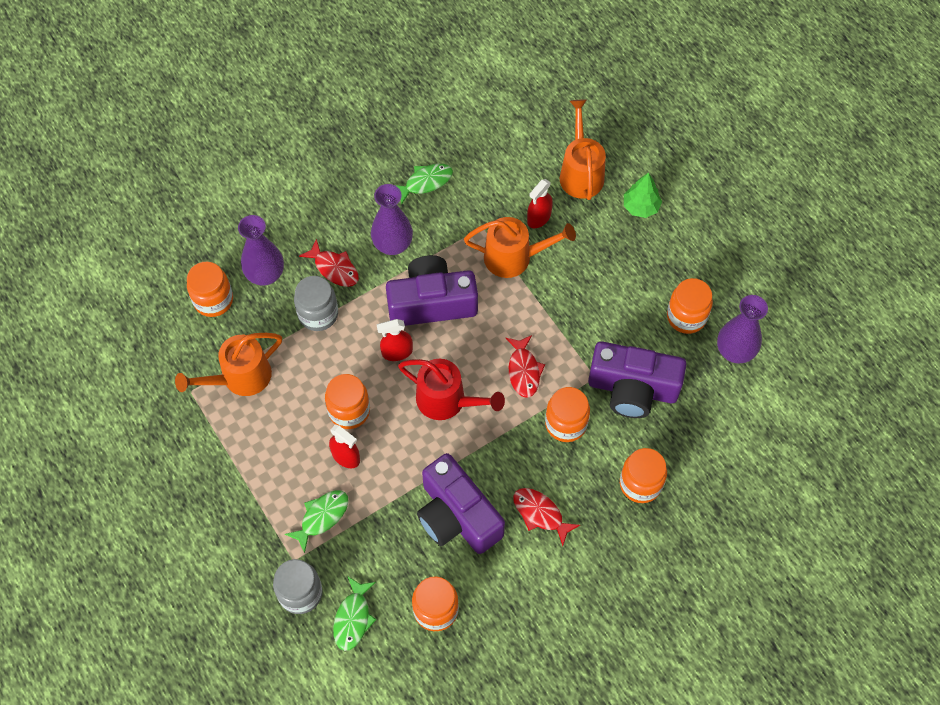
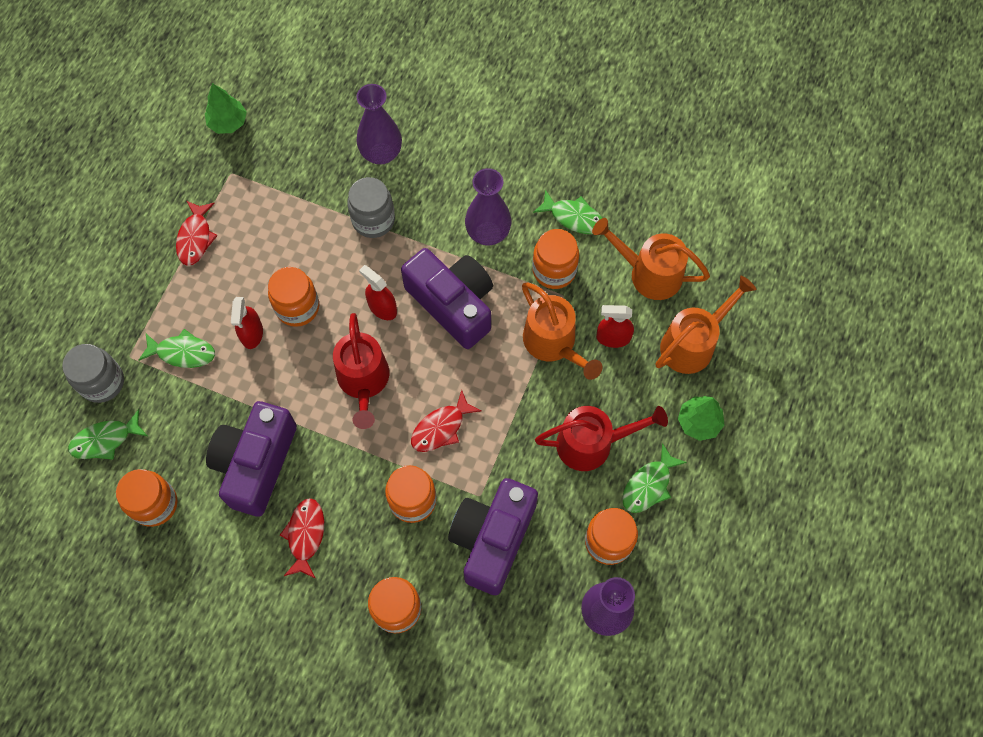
camera: 55 degrees right, 5 degrees up
(142, 367) = (228, 123): none -> green tree
(213, 300) = (327, 131): orange jar -> orange jar (554, 270)
(240, 378) = (269, 201): orange watering can -> orange watering can (648, 273)
(334, 268) = (428, 202): red fish -> red fish (195, 238)
(608, 281) = (592, 443): none -> red watering can
(632, 389) = (492, 539): purple camera -> purple camera turned 45 degrees clockwise
(663, 266) = (648, 485): none -> green fish

